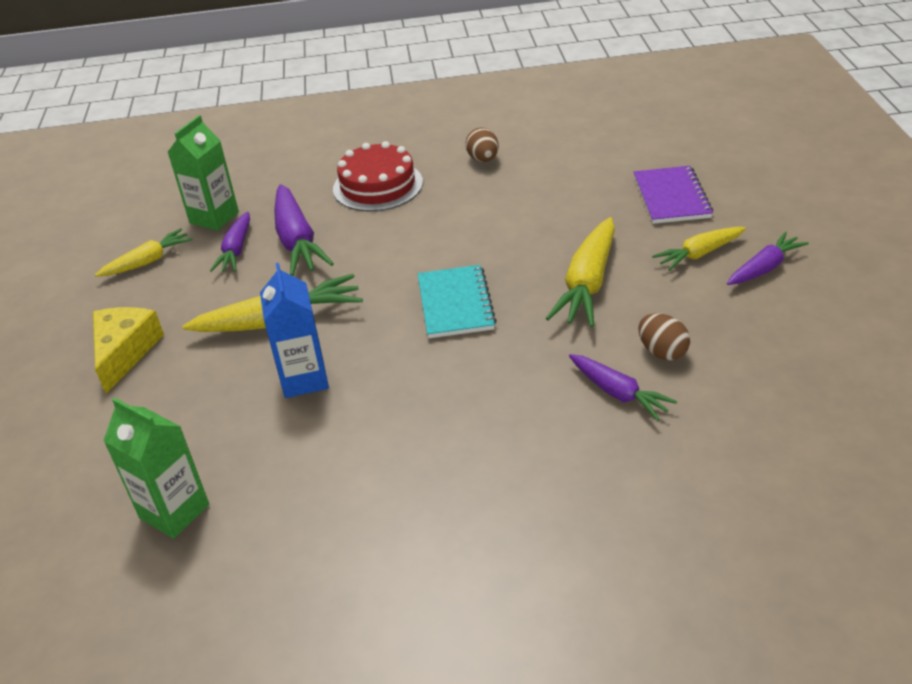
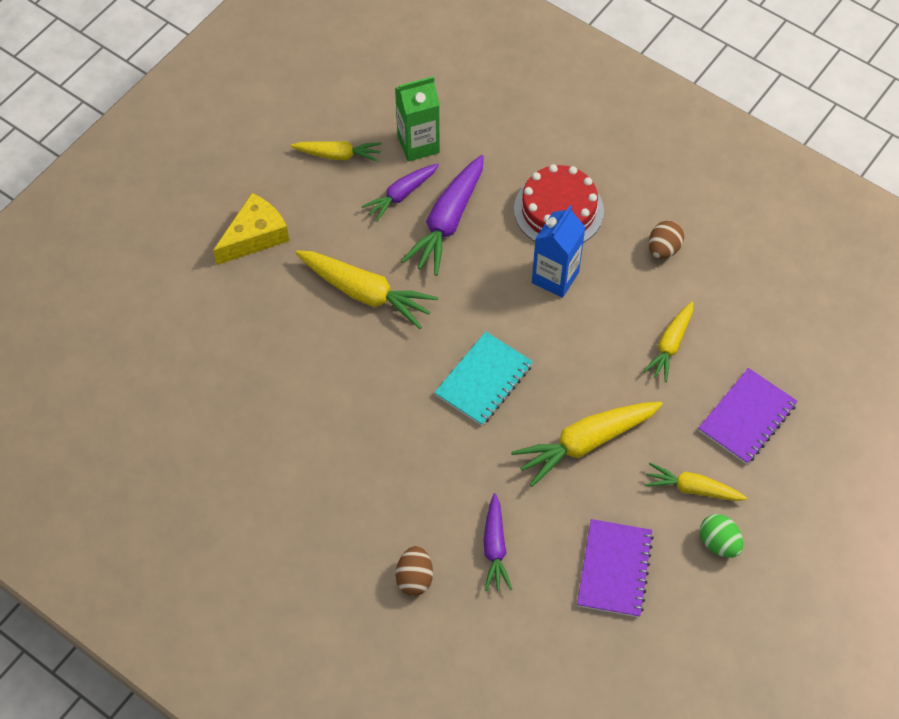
camera: 40 degrees right, 20 degrees up
(174, 511) = (179, 396): green carton -> none
(304, 379) = (332, 359): blue carton -> blue carton (555, 277)
(563, 198) = (670, 345): none -> yellow carrot
(662, 352) = (560, 543): brown egg -> brown egg (414, 578)
(724, 335) = (614, 569): none -> purple notebook
(764, 268) = (718, 543): purple carrot -> green egg

